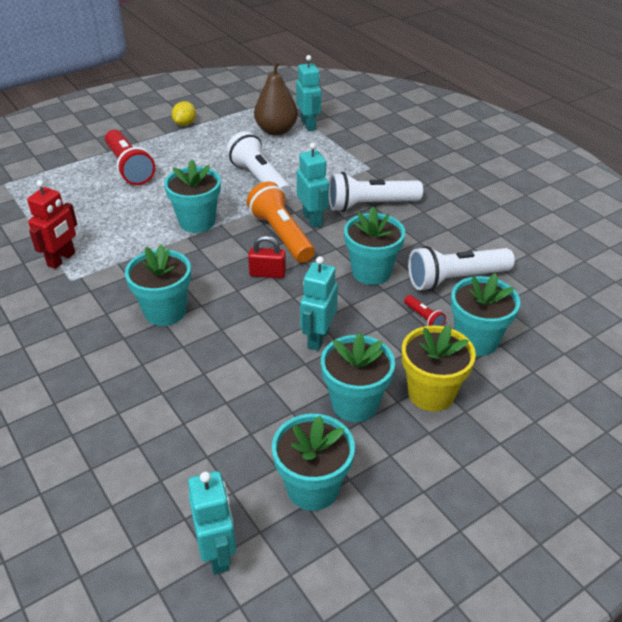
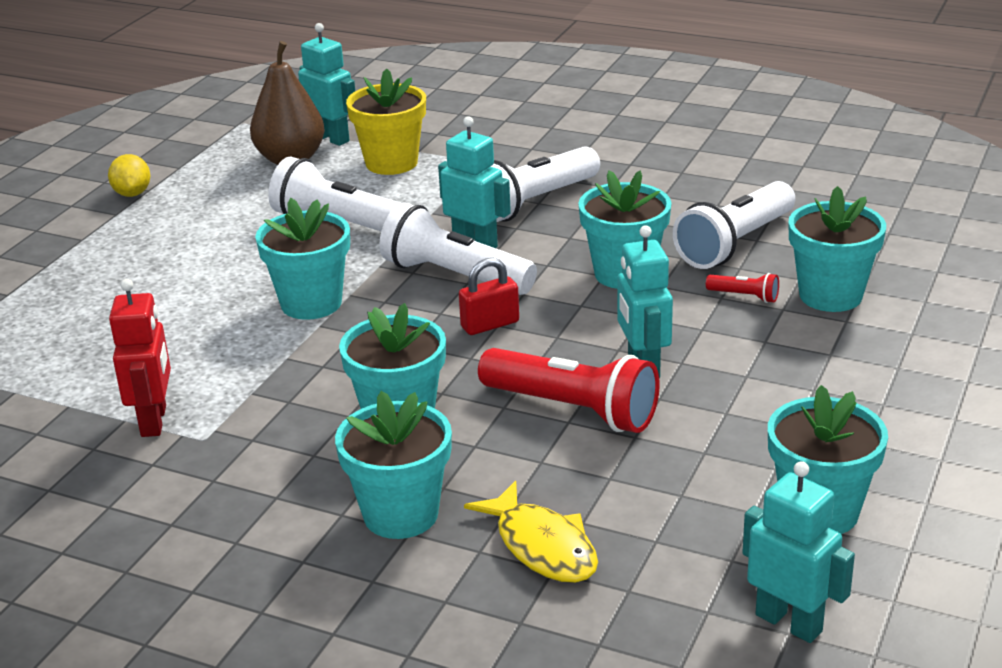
camera: 30 degrees left, 10 degrees down
(129, 168) = (113, 275): red flashlight -> red flashlight (573, 410)
(148, 427) = (542, 546): none -> yellow fish
(281, 235) = (454, 276): orange flashlight -> white flashlight
(354, 403) = (768, 412): turquoise flower pot -> turquoise flower pot (400, 514)
(431, 393) = (841, 366): yellow flower pot -> yellow flower pot (391, 163)

